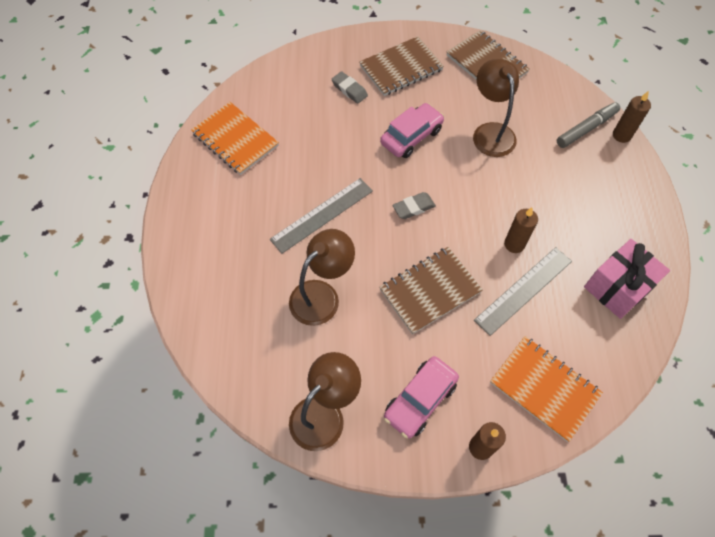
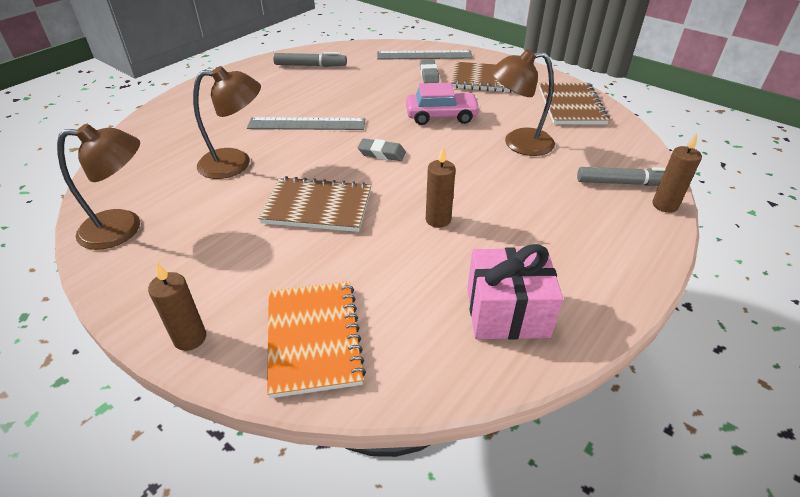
camera: 40 degrees right, 20 degrees down
(235, 140) = (310, 65): orange notebook -> grey marker
(420, 400) = (198, 268): pink car -> none
(491, 132) = (518, 143): brown lamp -> brown lamp turned 120 degrees counterclockwise
(523, 290) = (401, 255): grey ruler -> grey ruler (424, 55)

